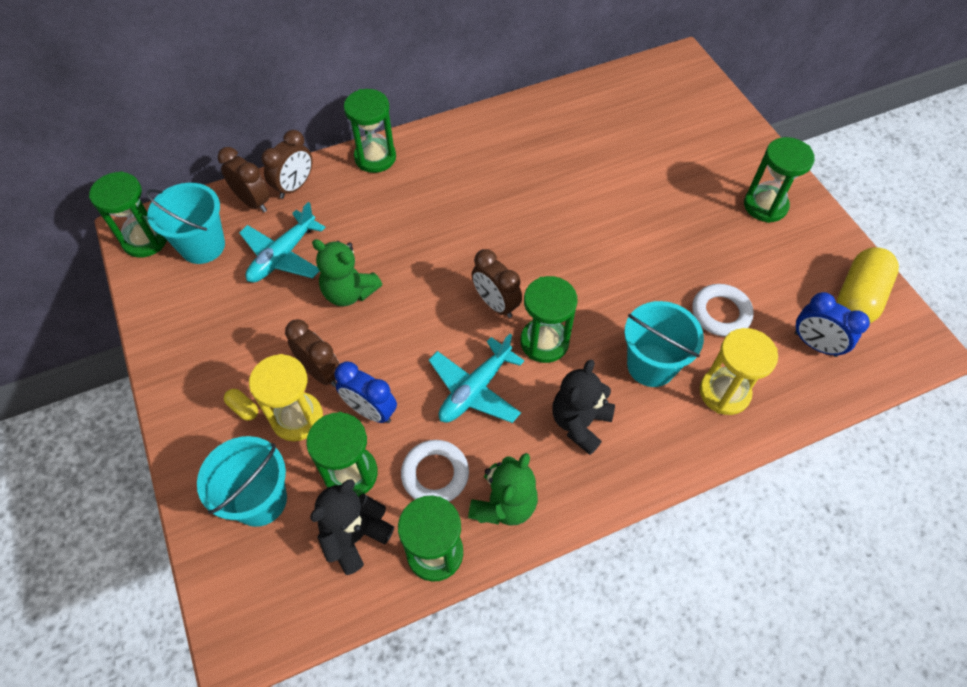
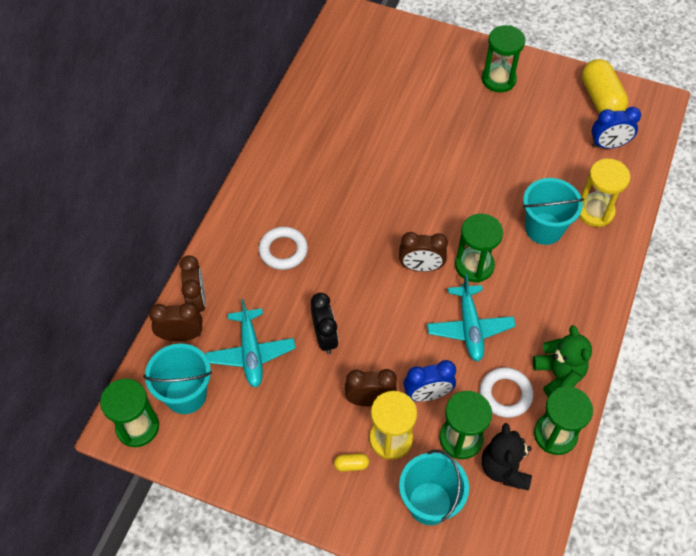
camera: 45 degrees left, 0 degrees up
(349, 292) = (325, 337): green teddy bear -> black clock
(375, 157) = (227, 236): green hourglass -> none
(579, 423) = (545, 295): black teddy bear -> none
(720, 313) = (545, 166): white ring -> white ring (283, 250)

